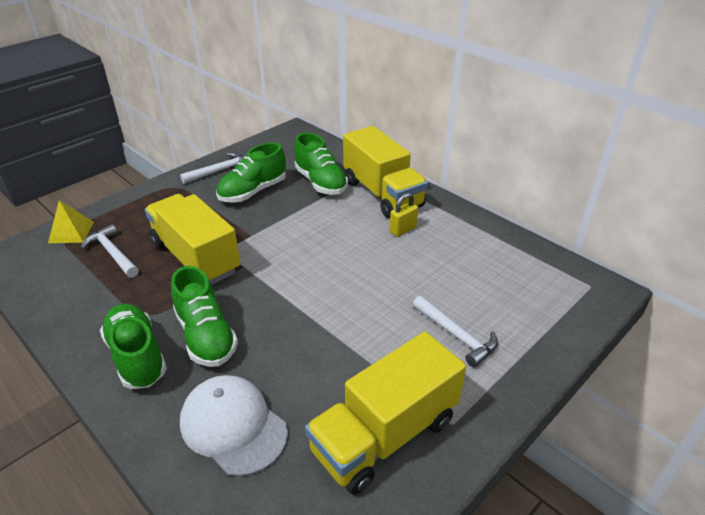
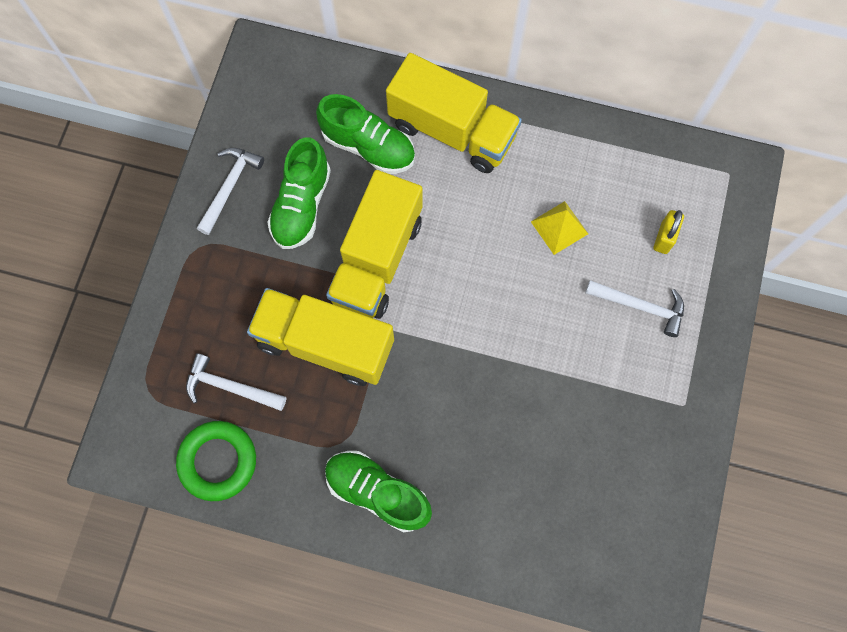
camera: 30 degrees left, 35 degrees up
(57, 286) = (218, 461): none -> green ring
(71, 232) = (151, 383): yellow pyramid -> yellow pyramid (559, 227)
(206, 336) = (420, 434): green shoe -> none
(233, 426) = (517, 508): white cap -> none
(385, 435) = (639, 446): yellow truck -> yellow truck (377, 259)
(403, 230) = (511, 183): yellow padlock -> yellow padlock (664, 238)

